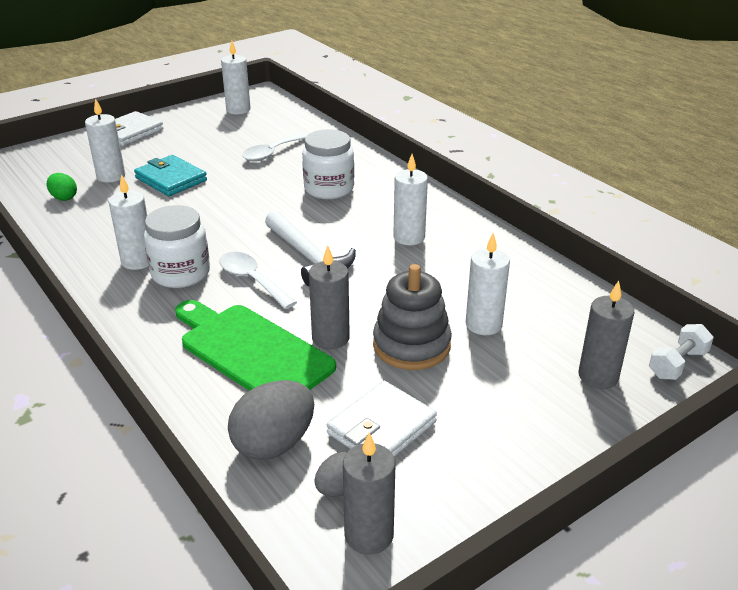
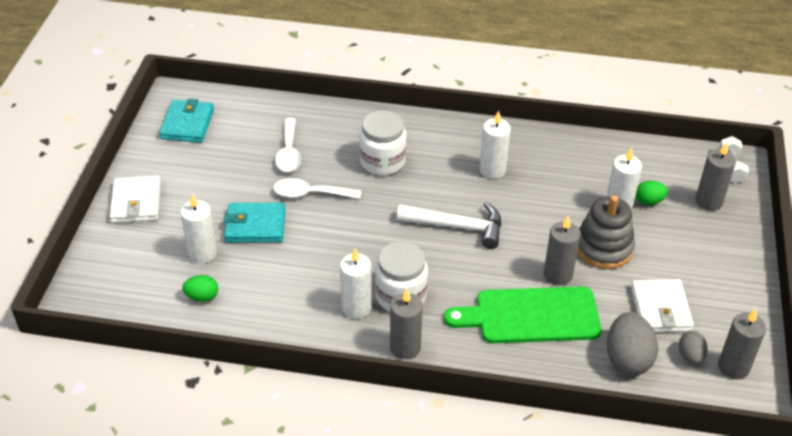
camera: 45 degrees left, 10 degrees up
(119, 306) = (405, 347): none -> grey candle
(238, 110) = (187, 124): white candle -> turquoise wallet
(252, 280) = (452, 268): white spoon -> white spoon (310, 194)
(526, 338) = (649, 201): none -> green egg

